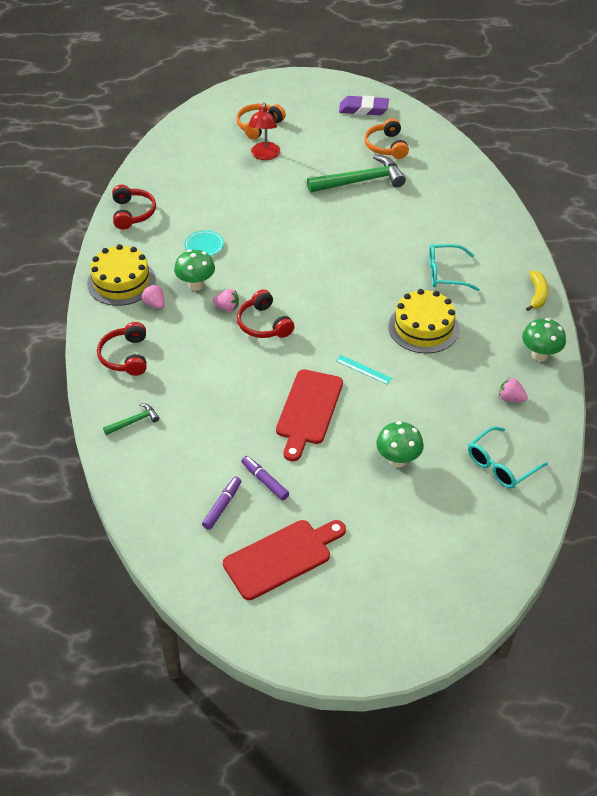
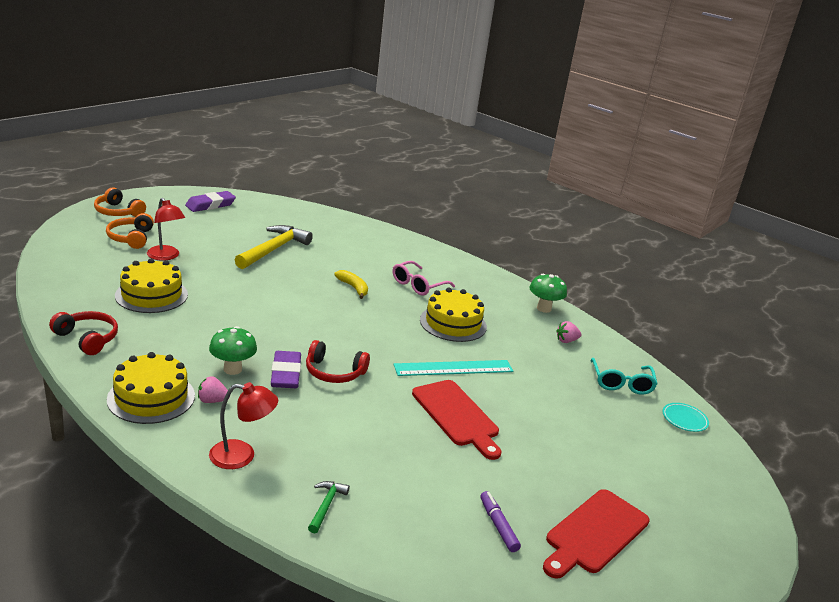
camera: 50 degrees left, 20 degrees down
(126, 356) = (242, 456): red headphones -> red lamp
(204, 246) = (199, 337): turquoise plate -> turquoise plate (684, 419)
(213, 191) = (151, 295): none -> yellow cake
(227, 307) = (286, 374): pink strawberry -> purple eraser
(265, 481) = (500, 485): purple marker -> none
(281, 557) = (594, 533): red cutting board -> red cutting board turned 150 degrees counterclockwise
(361, 181) = (274, 249): green hammer -> yellow hammer
(363, 369) = (453, 368): turquoise ruler -> turquoise ruler, size x2.00
(386, 146) = (262, 223): orange headphones -> orange headphones (118, 212)
(398, 460) = (563, 415): green mushroom -> none
(446, 273) = (418, 285): turquoise glasses -> pink glasses
(537, 295) = (491, 275): yellow banana -> yellow banana (353, 288)

